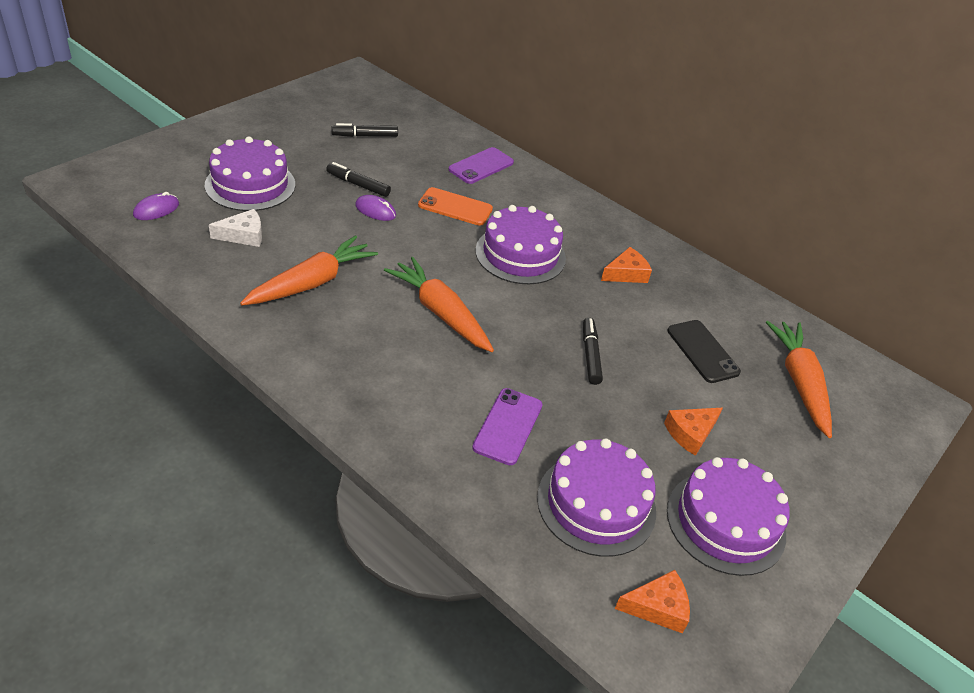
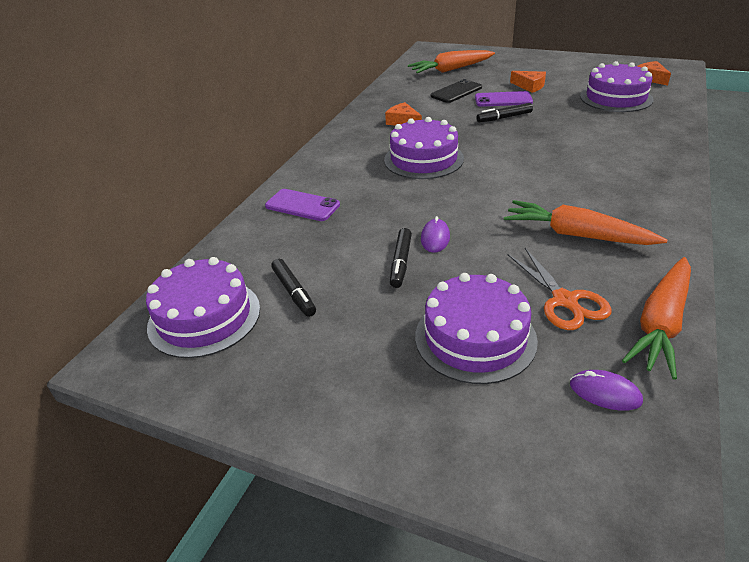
camera: 100 degrees left, 5 degrees down
(243, 235) = (565, 301): white cheese -> orange scissors
(440, 312) = (533, 171): orange carrot -> orange carrot (661, 324)
(455, 207) = (386, 200): orange phone -> none
(508, 426) = (601, 127): purple phone -> purple phone (503, 100)
(726, 522) = (577, 73): purple cake -> purple cake (204, 317)

